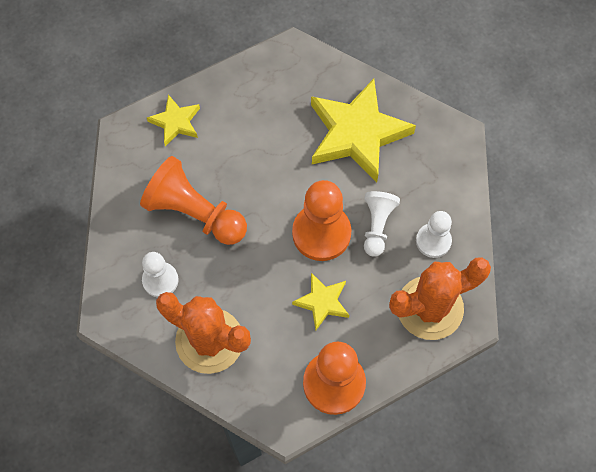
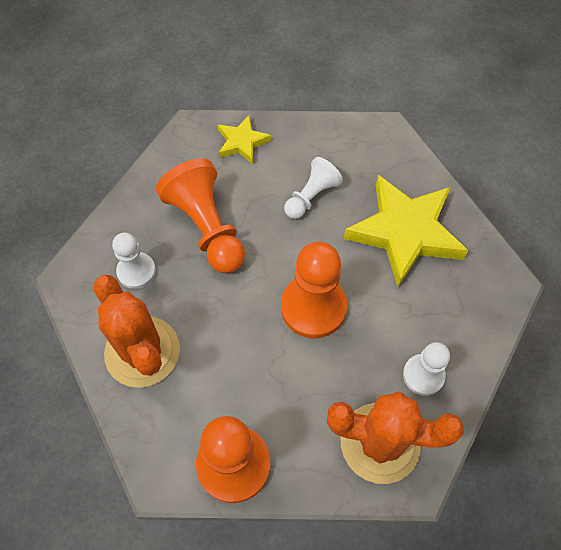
camera: 30 degrees right, 5 degrees down
(322, 302) = (273, 375): yellow star -> none
(377, 226) = (373, 329): white pawn -> white pawn (311, 196)

